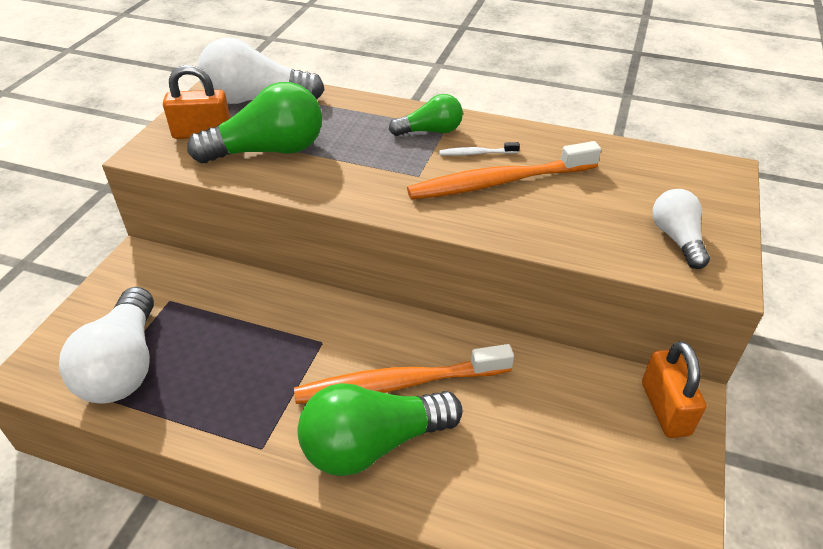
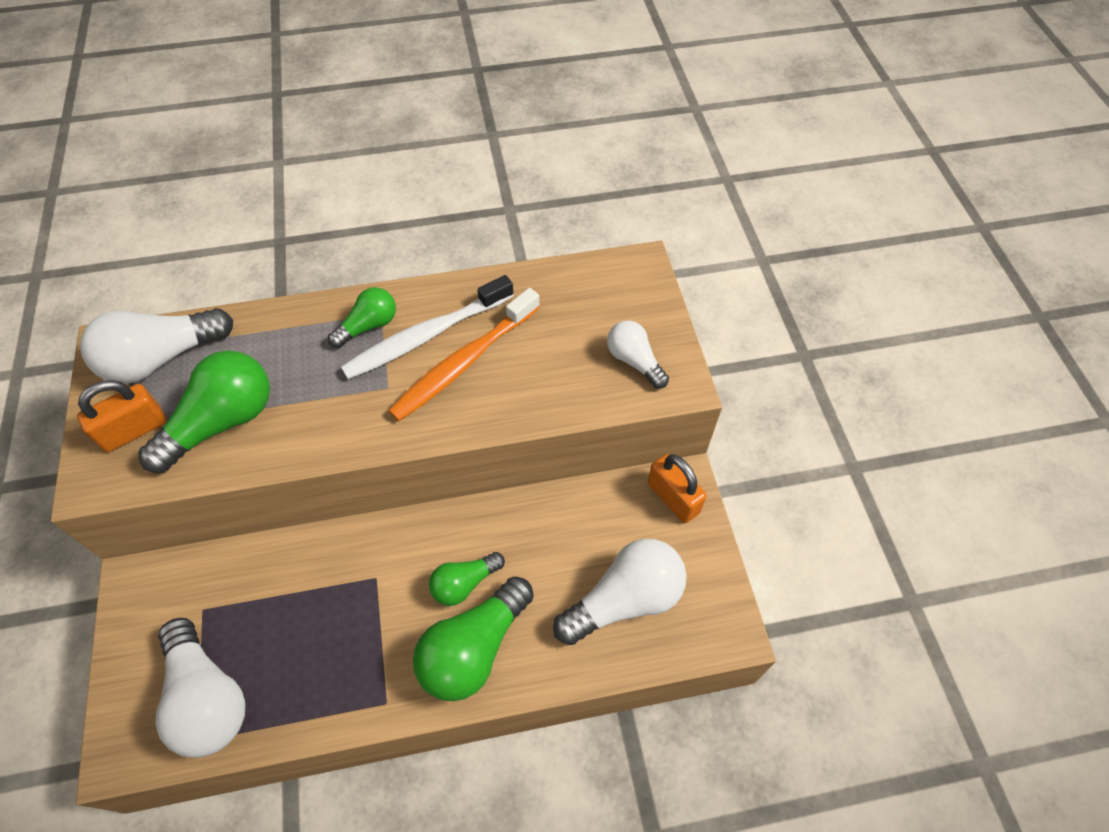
camera: 30 degrees left, 15 degrees up
(399, 384) = (464, 583): orange toothbrush -> green light bulb
(476, 153) = (426, 336): white toothbrush -> white toothbrush, size x2.37
(558, 478) = (625, 600): none -> white light bulb

